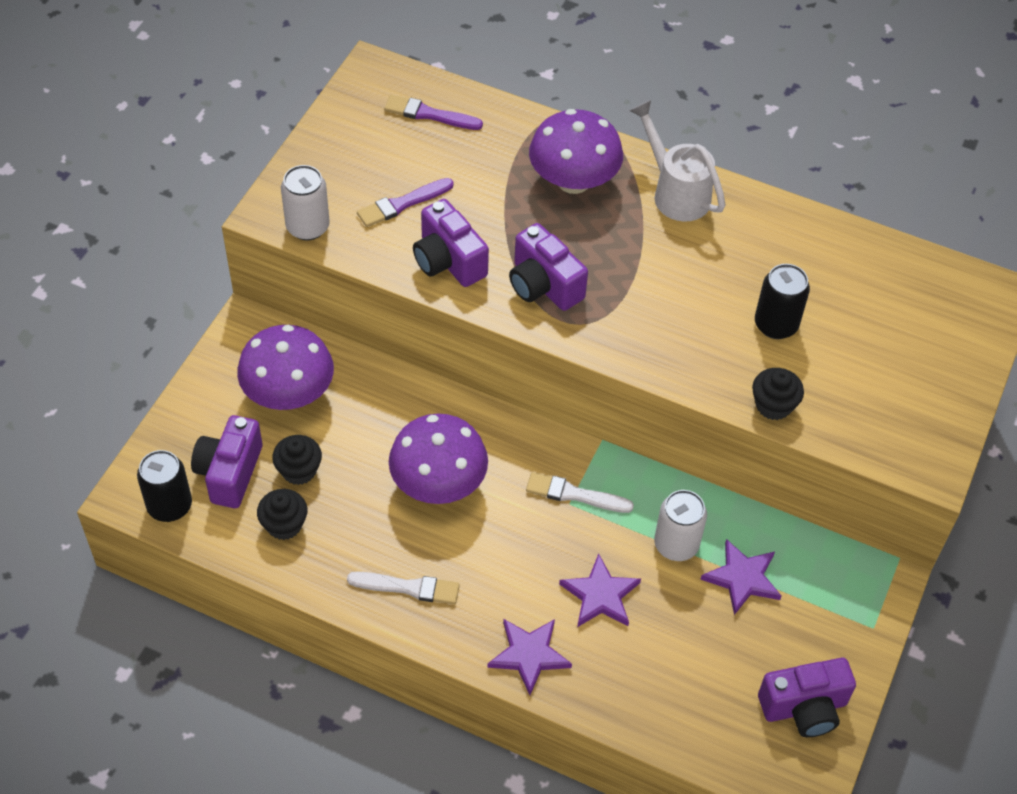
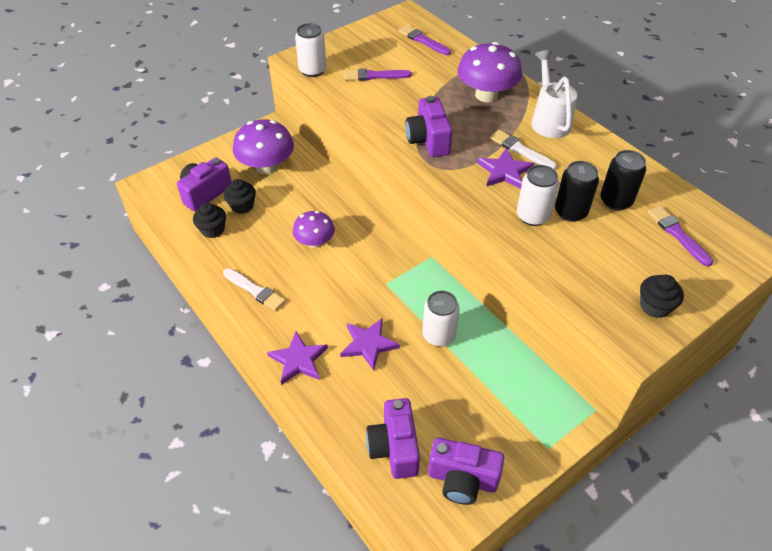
camera: 30 degrees right, 5 degrees down
(169, 506) = (161, 197): black can -> black can (615, 201)
(438, 483) = (315, 242): purple mushroom -> purple mushroom, size x0.63
(448, 261) = (379, 110): purple camera -> purple camera (394, 448)
(575, 494) = (392, 280): white brush -> white brush (520, 150)
(736, 349) = (532, 216): none -> white can
(742, 578) = (471, 374): purple star -> purple star (504, 171)
(773, 405) = (537, 258): black cupcake -> black cupcake (654, 306)
(907, 307) = (677, 234): none -> purple brush

